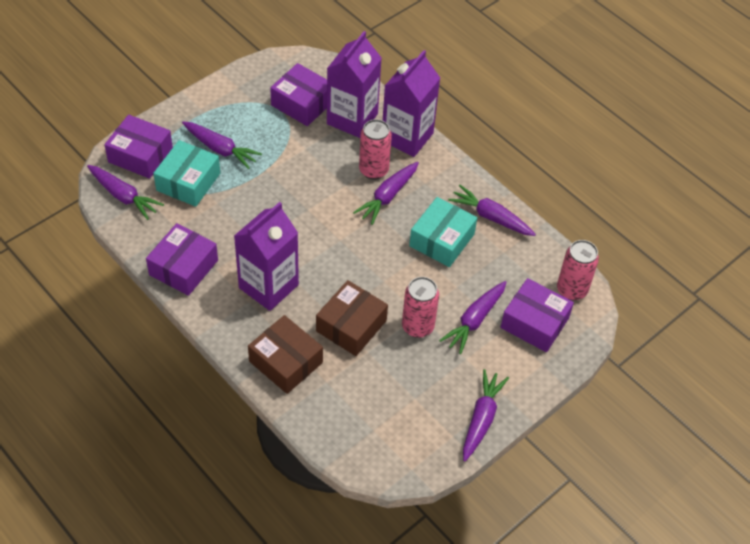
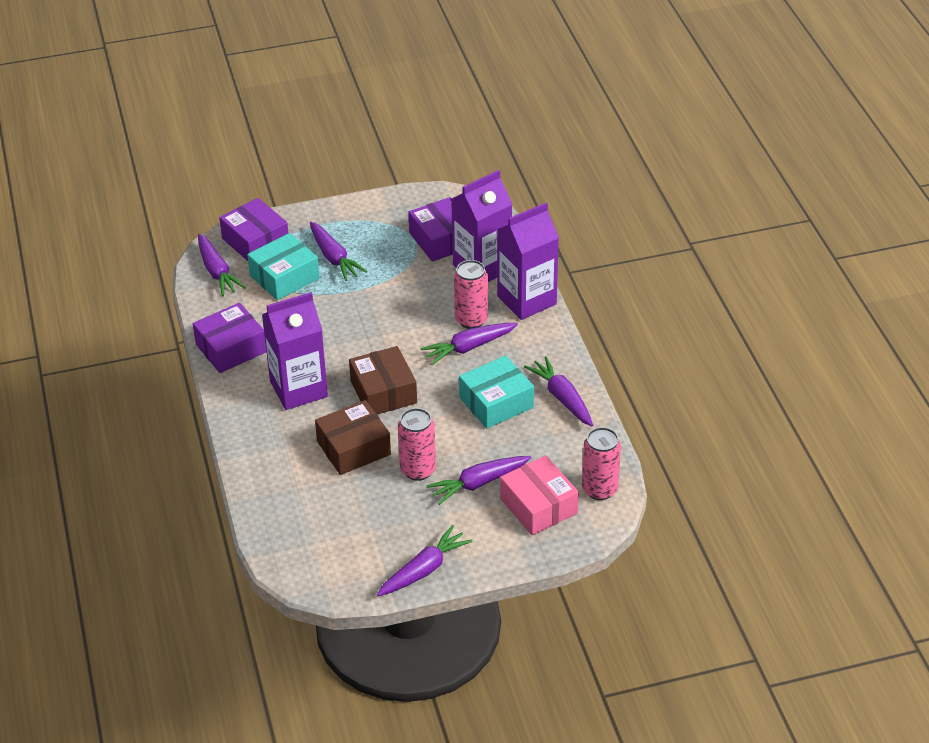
camera: 30 degrees right, 10 degrees down
(286, 362) = (271, 458): brown box -> brown box (383, 392)
(534, 323) = (538, 506): purple box -> pink box

